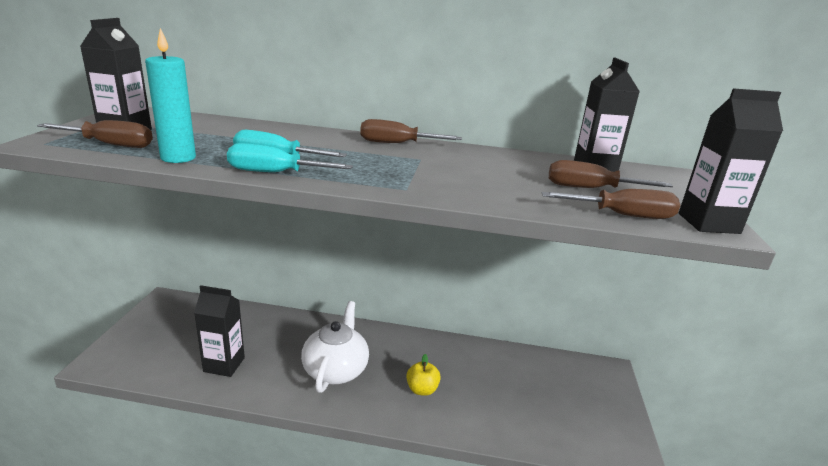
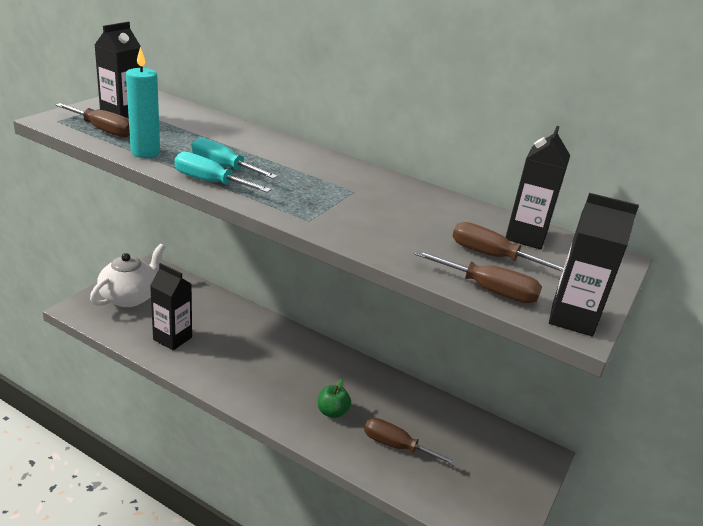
camera: 20 degrees right, 5 degrees up
(336, 370) = (264, 371): white teapot -> white teapot (130, 297)
(397, 143) = (348, 169): brown screwdriver -> brown screwdriver (397, 446)
(422, 389) = (332, 412): yellow apple -> green apple

